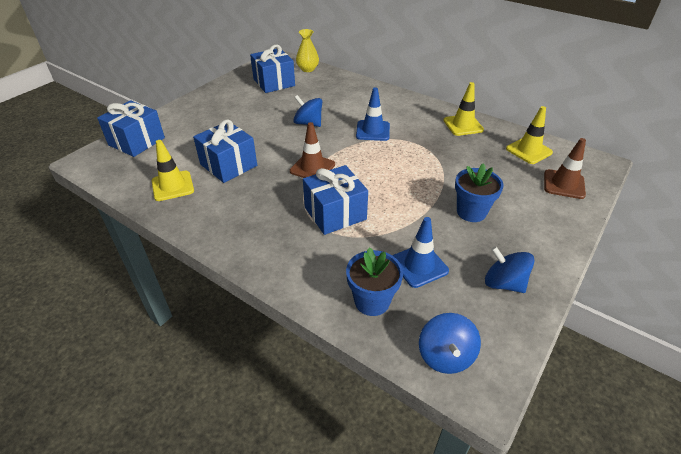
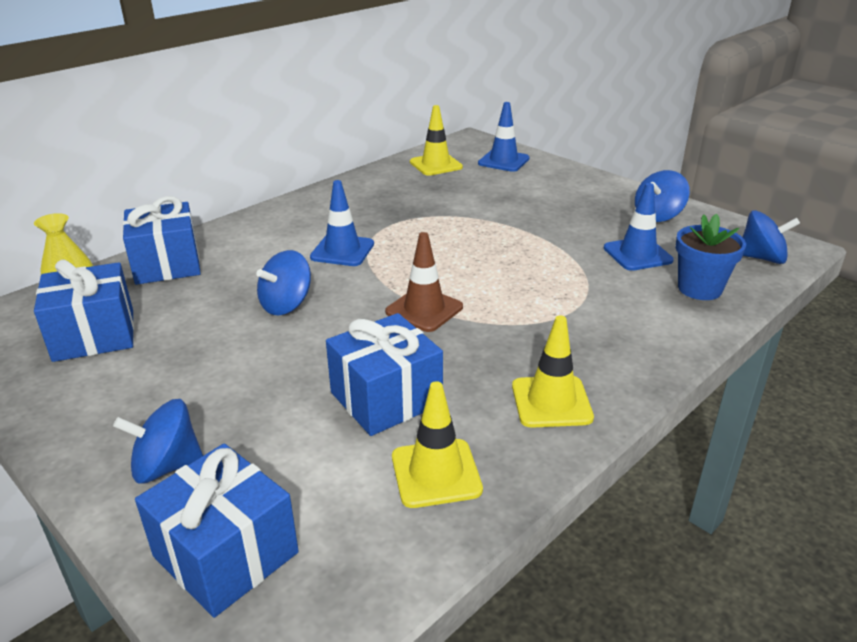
camera: 80 degrees left, 10 degrees down
(186, 119) = (166, 466): none -> blue spinning top
(335, 213) = (540, 299): blue gift -> blue gift (167, 264)
(463, 125) = (362, 189): yellow traffic cone -> yellow traffic cone (551, 402)
(471, 212) = (545, 213): blue flower pot -> none
(564, 184) = (503, 161): brown traffic cone -> blue traffic cone

